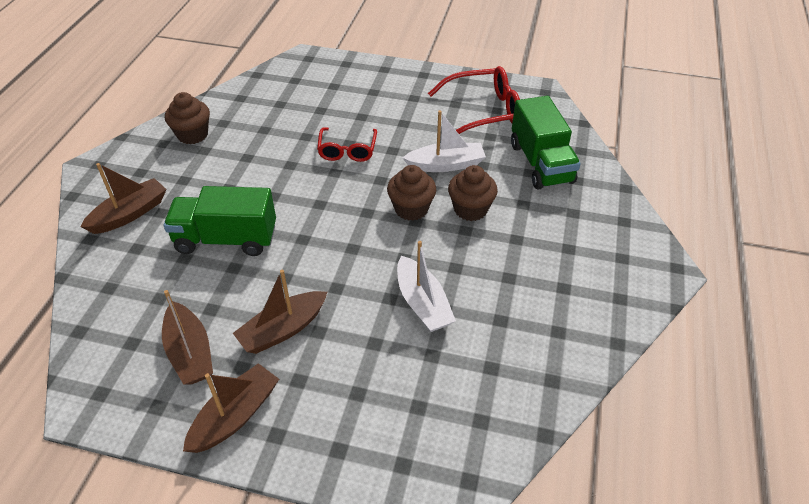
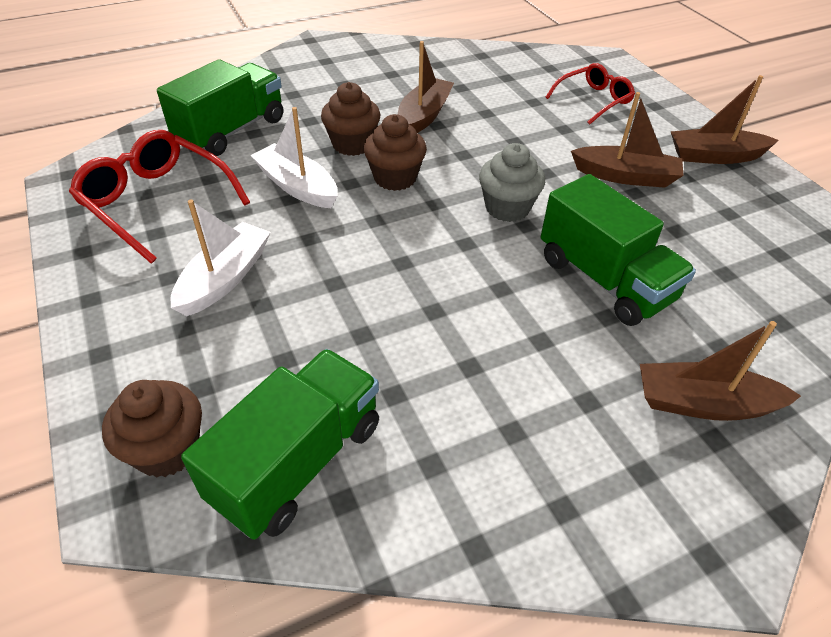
camera: 130 degrees left, 0 degrees up
(190, 352) = (724, 212): brown boat -> brown boat (424, 116)
(193, 135) = (501, 481): brown cupcake -> brown cupcake (167, 449)
(269, 94) = (298, 462): none -> green truck
(326, 241) = (507, 208): none -> grey cupcake
(347, 150) = (350, 275): red glasses -> red glasses (593, 100)
(422, 303) = (496, 124): white boat -> white boat (225, 279)

